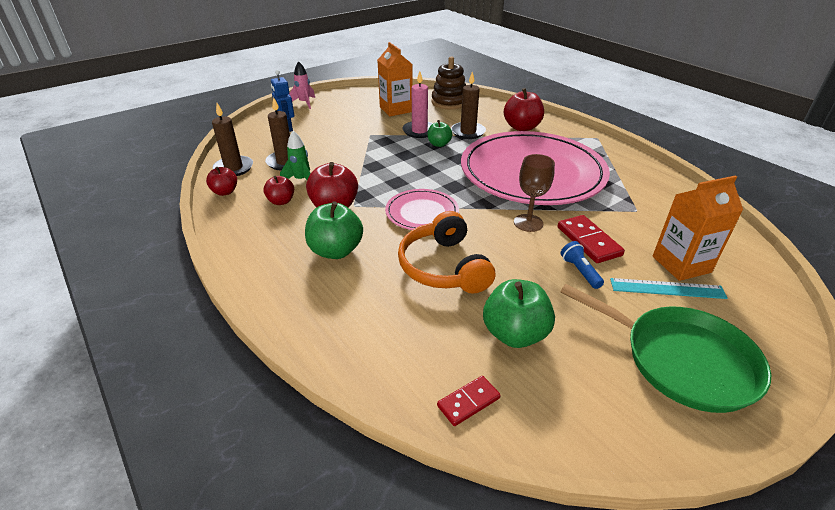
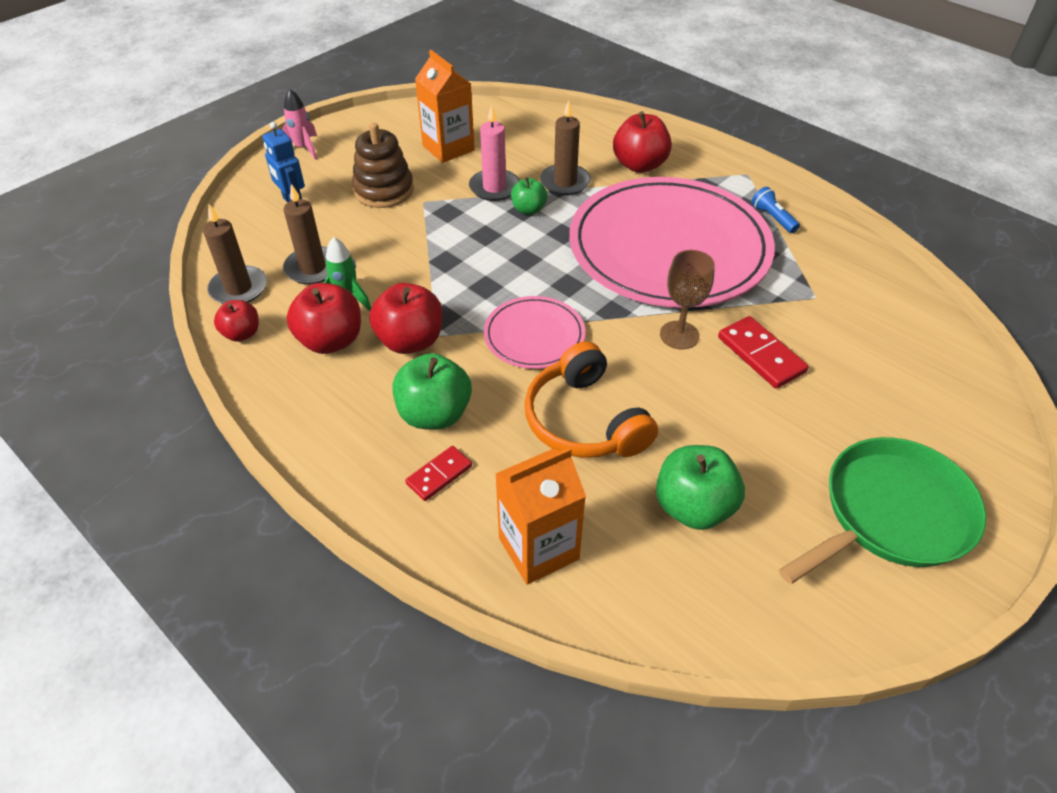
camera: 10 degrees left, 10 degrees up
(281, 201) = (331, 340): red apple -> red apple, size x1.67
(449, 102) = (524, 126): brown stacking toy -> brown stacking toy (384, 190)
(468, 402) = (657, 607): red domino -> red domino (439, 475)
(580, 271) = (757, 403): blue flashlight -> blue flashlight (773, 218)
(667, 288) = (864, 415): turquoise ruler -> none
(681, 264) = (878, 376): orange carton -> orange carton (538, 548)
(682, 360) = (891, 513): green pan -> green pan turned 60 degrees counterclockwise

